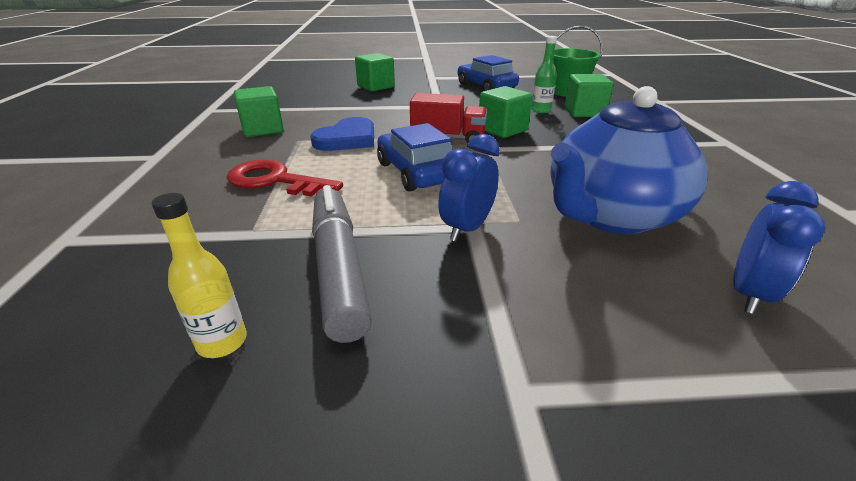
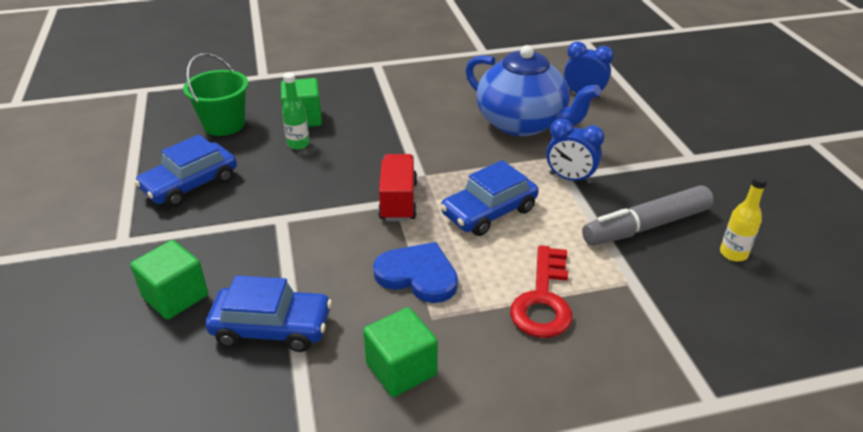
camera: 100 degrees left, 5 degrees up
(332, 103) = (272, 327): none -> blue car
(502, 130) = (366, 168): green cube -> none

